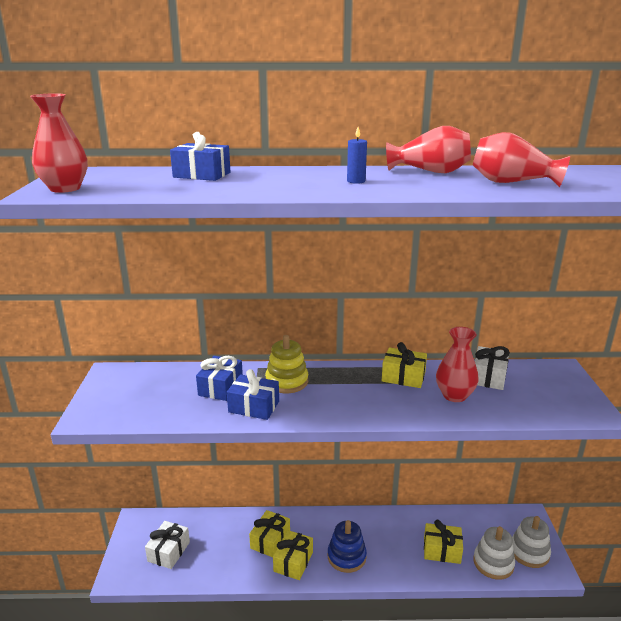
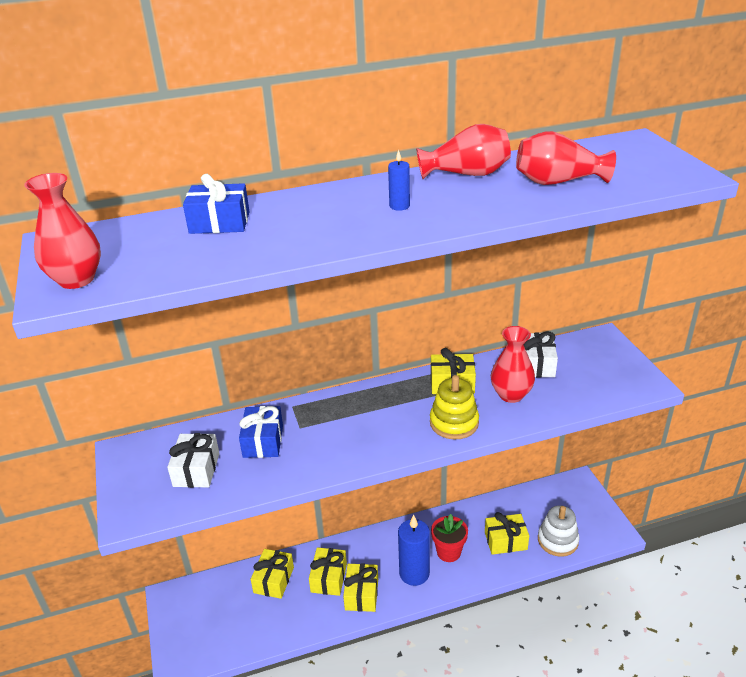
camera: 15 degrees left, 10 degrees up
(169, 551) = (223, 620): white gift -> white gift (196, 470)
(224, 530) = (273, 580): none -> yellow gift
(254, 407) = (311, 457): blue gift -> none
(287, 381) = (332, 417): yellow stacking toy -> yellow stacking toy (454, 423)
(346, 557) = (414, 573): blue stacking toy -> blue candle
(384, 546) = (448, 552): none -> red flower pot
(529, 552) = (587, 520): white stacking toy -> none

